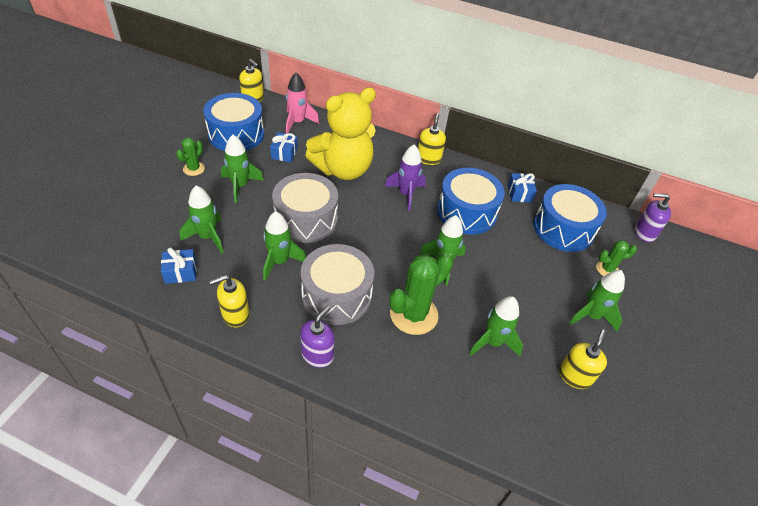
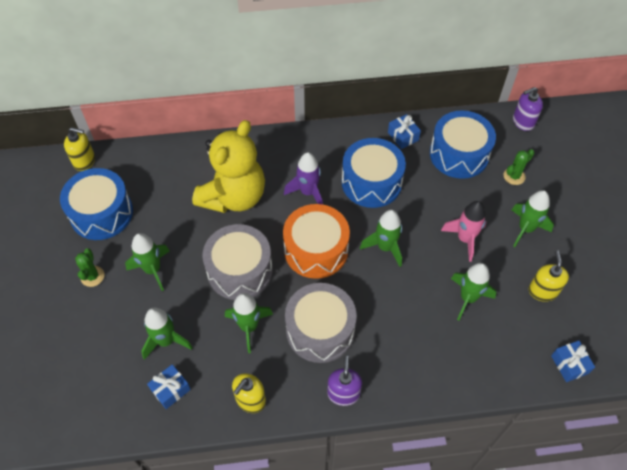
camera: 25 degrees left, 10 degrees up
(284, 153) = (165, 209): blue gift -> blue gift (569, 364)
(297, 122) = (151, 166): pink rocket -> pink rocket (465, 239)
(380, 236) = (316, 250): none -> orange drum
(414, 314) = (393, 310): green cactus -> none
(428, 159) = (302, 141): yellow soap dispenser -> none

